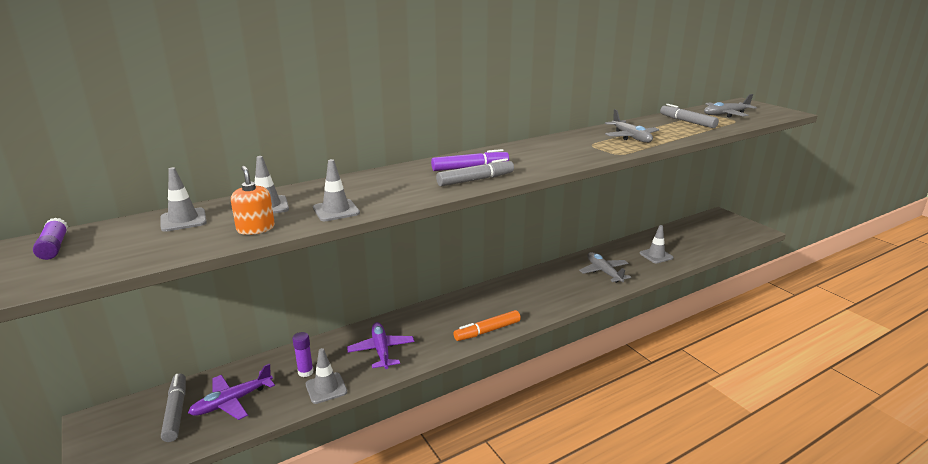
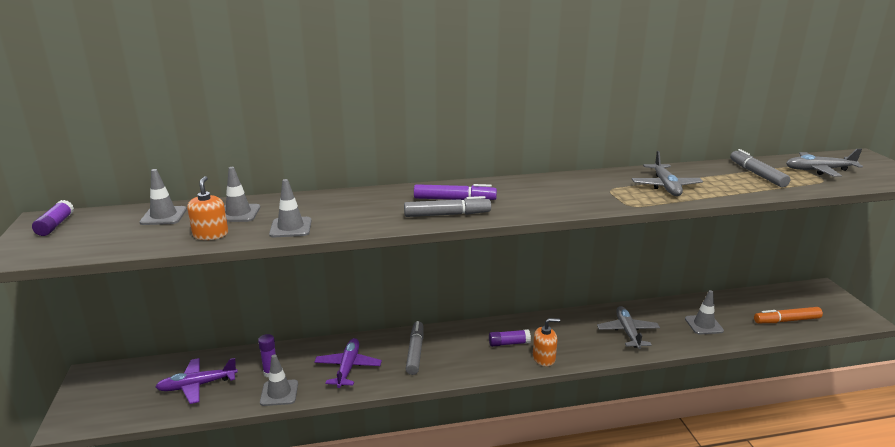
camera: 20 degrees right, 0 degrees up
(176, 412) = (151, 383): grey marker -> grey marker (415, 352)
(487, 331) = (460, 371): orange marker -> orange marker (786, 320)
(514, 299) = (509, 343): none -> purple glue stick
(551, 305) = (544, 358): none -> orange soap dispenser

